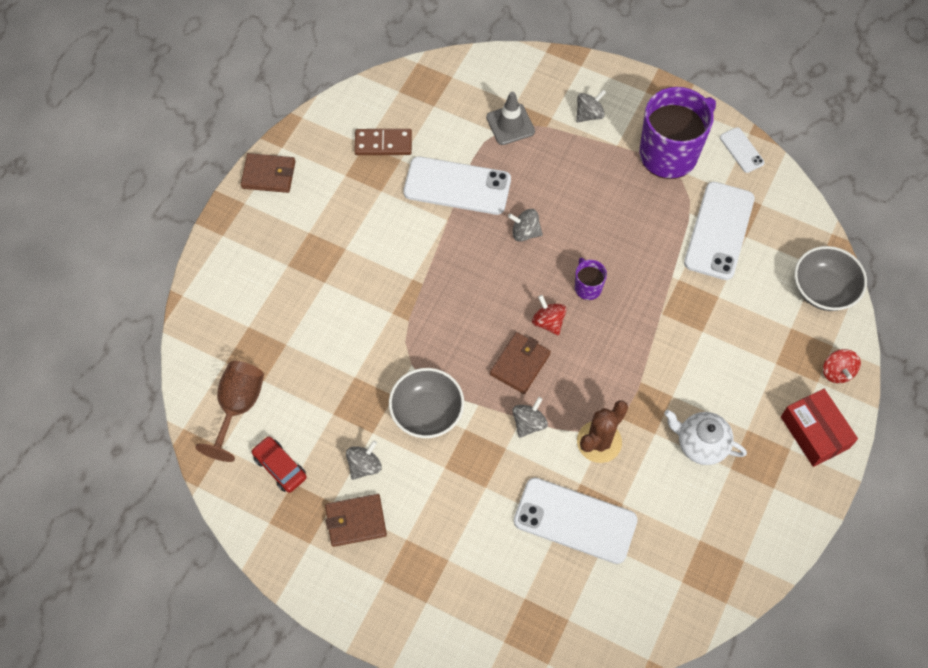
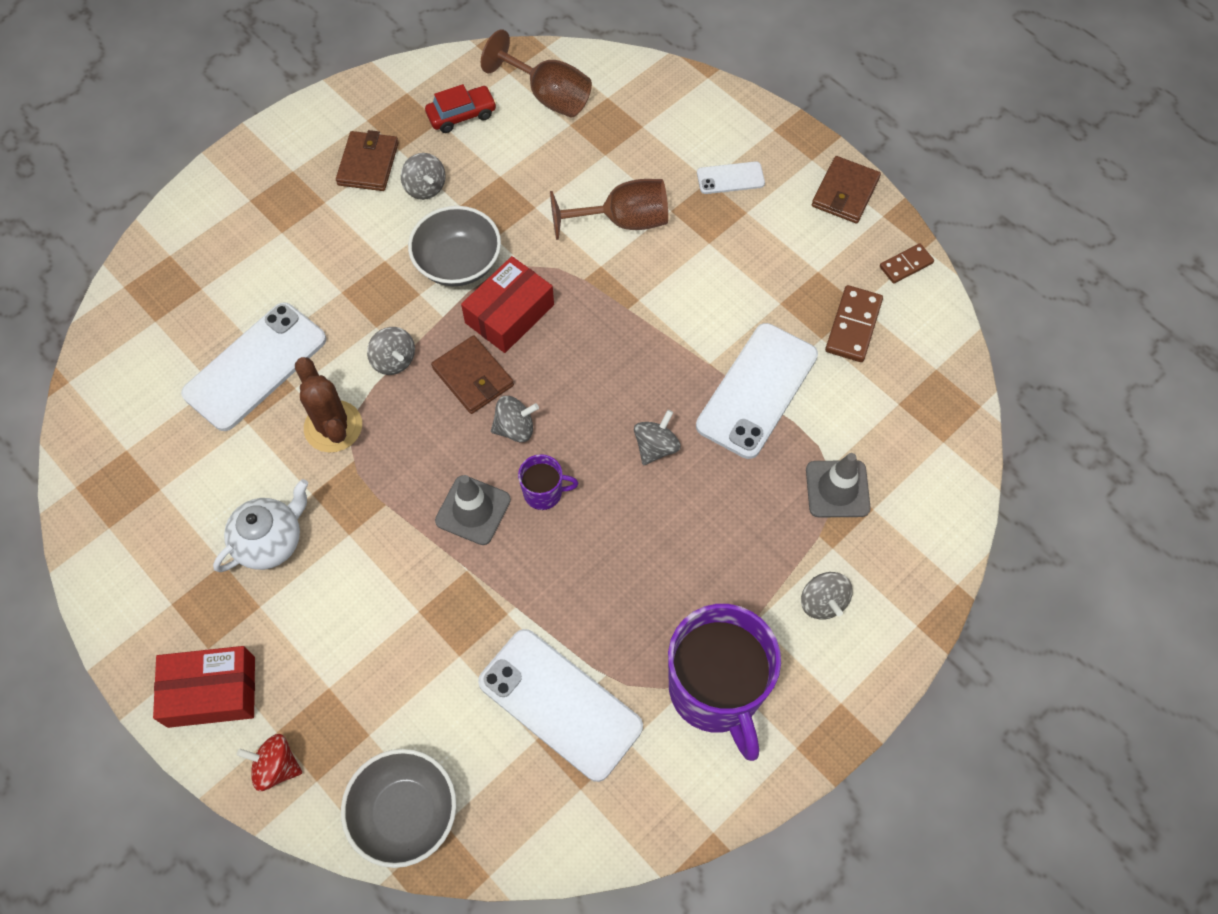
camera: 110 degrees right, 0 degrees up
(320, 124) = (906, 265): none -> brown domino
(346, 311) = (623, 221): none -> brown goblet
(458, 359) = (509, 314): none -> red box
(548, 322) = (515, 428): red spinning top -> grey spinning top
(619, 325) = (473, 510): none -> grey traffic cone
(741, 150) = (685, 804): white phone -> white phone (730, 178)

